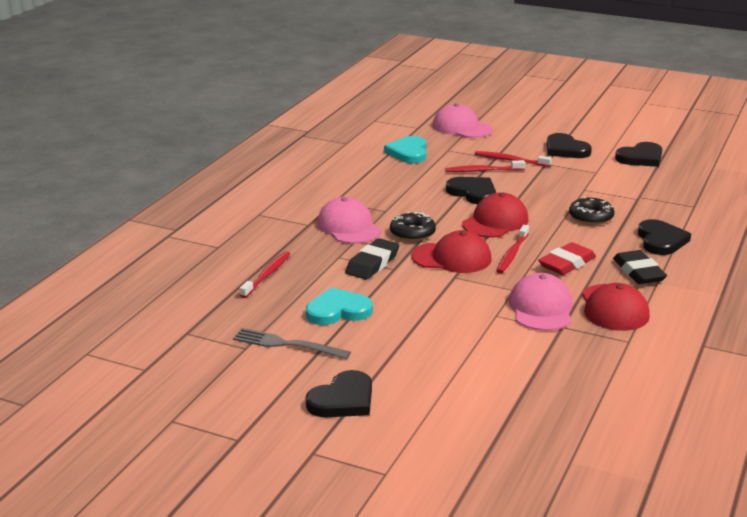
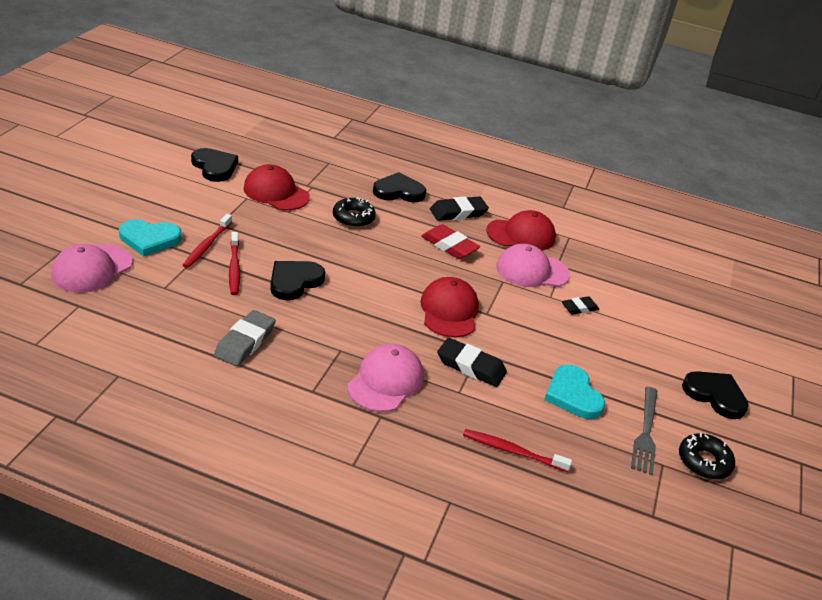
camera: 100 degrees left, 10 degrees up
(348, 227) = (386, 381): pink cap -> pink cap turned 150 degrees clockwise
(388, 177) = (245, 342): none -> grey eraser
(408, 152) = (167, 320): turquoise heart -> turquoise heart (149, 239)
(412, 233) = (397, 333): black donut -> black donut (704, 462)
(480, 331) = (579, 308): none -> black eraser
(495, 222) = (366, 275): red cap -> red cap (276, 192)
(512, 254) = (436, 273): red toothbrush -> none
(565, 149) = (183, 206): black heart -> none

